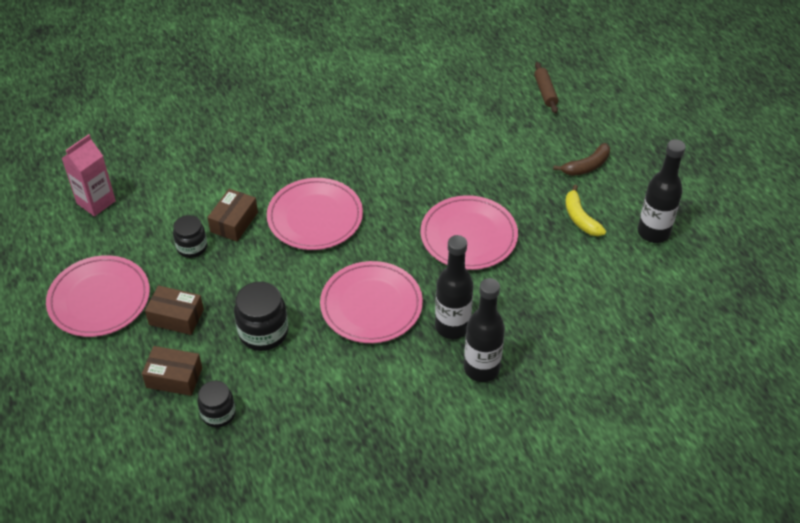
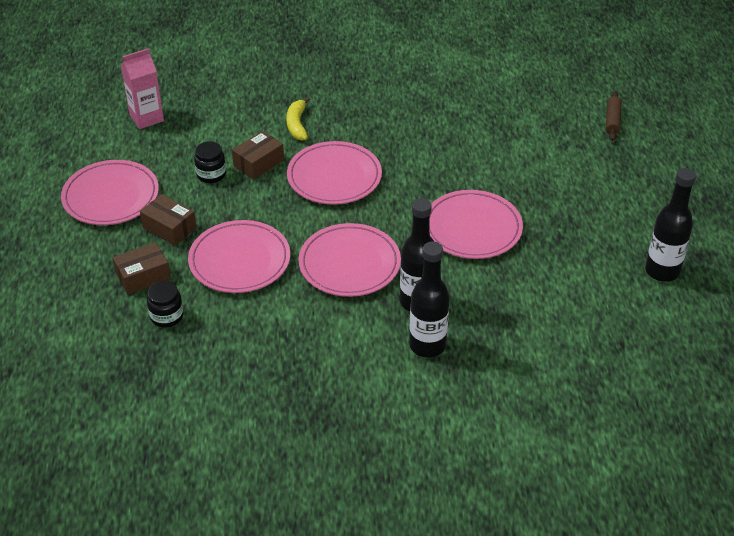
camera: 20 degrees right, 5 degrees down
(174, 377) = (143, 276): brown box -> brown box turned 60 degrees counterclockwise
(263, 332) = (239, 260): black jar -> pink plate
(580, 218) = (592, 240): yellow banana -> yellow banana (297, 124)
(586, 166) = (621, 196): brown banana -> none

